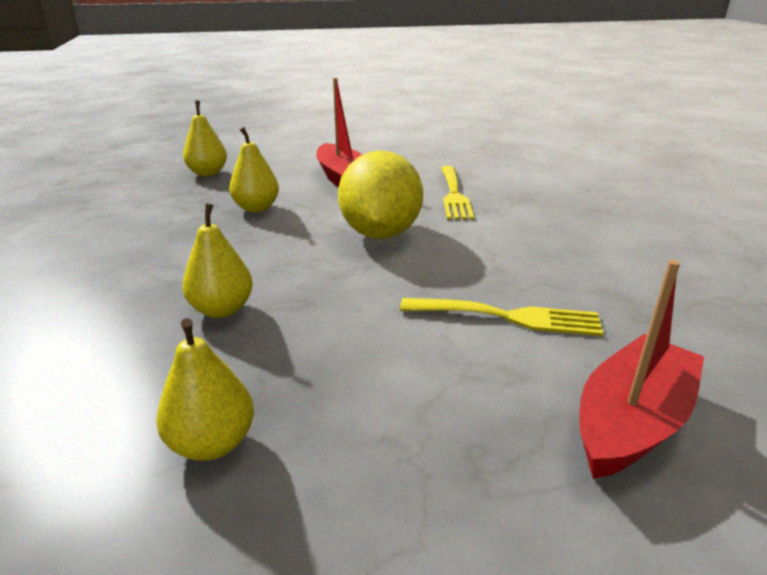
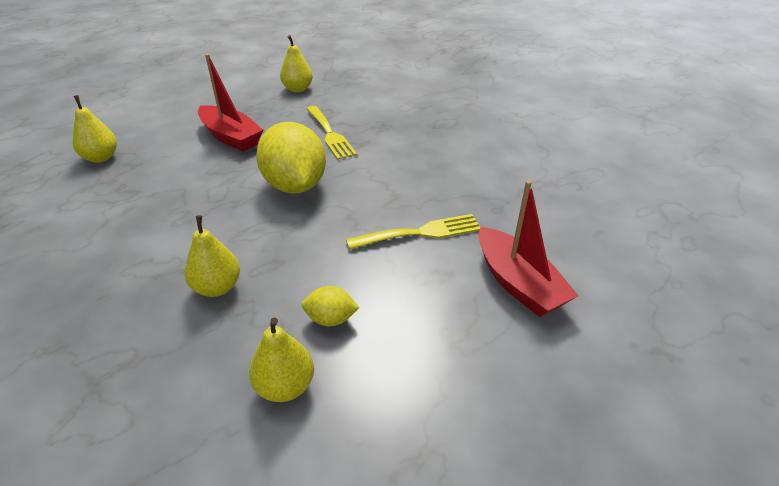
camera: 25 degrees left, 10 degrees up
(256, 208) = (176, 185): yellow pear -> yellow pear (297, 89)
(325, 382) = (331, 319): none -> yellow lemon
(631, 422) = (518, 283): red boat -> red boat turned 135 degrees clockwise

